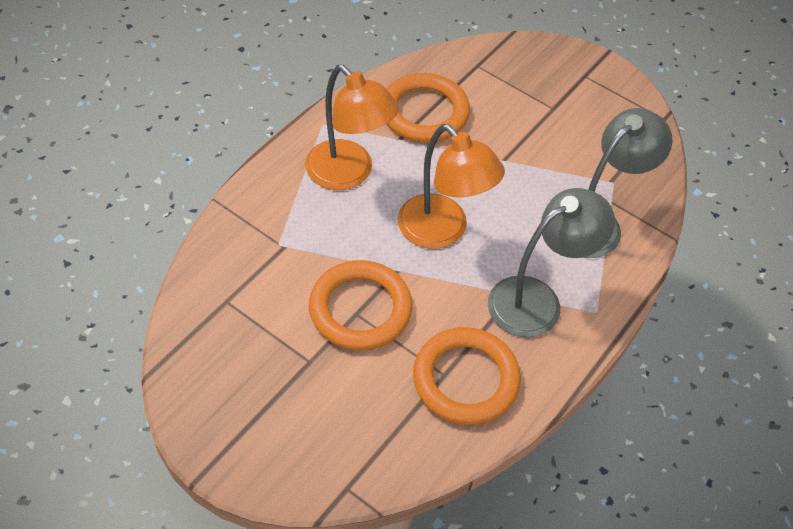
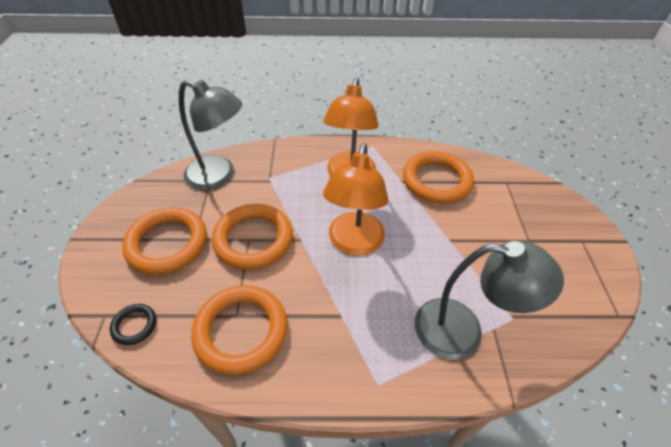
camera: 55 degrees right, 5 degrees down
(294, 389) = (167, 243): none -> orange ring
(384, 465) = (134, 325): none -> black ring
(537, 300) = (350, 334): grey lamp -> grey lamp (219, 176)

